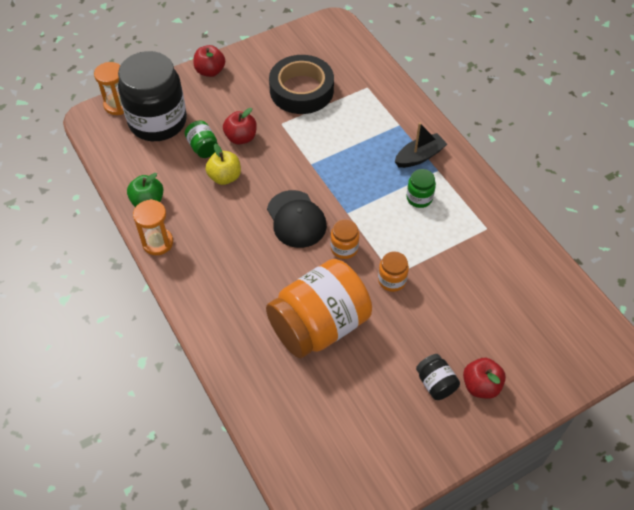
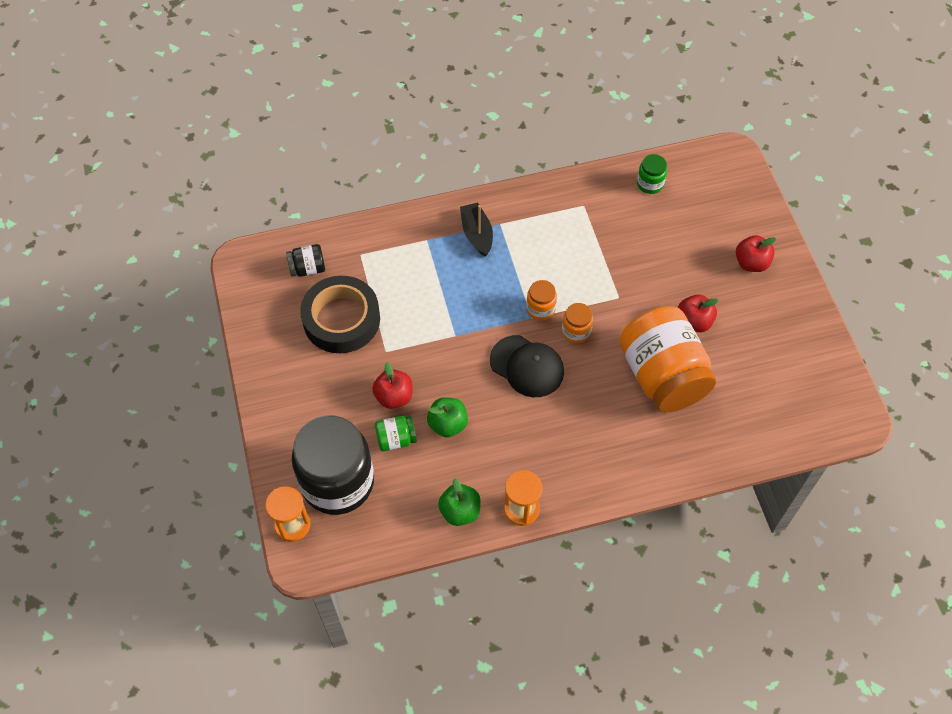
camera: 75 degrees left, 5 degrees up
(210, 71) = (273, 409): red apple -> red apple (694, 322)
(225, 177) = (448, 424): yellow apple -> green apple
(296, 219) = (527, 366): black cap -> black cap turned 45 degrees clockwise
(392, 280) = (624, 300): orange jar -> orange jar (540, 309)
(419, 198) = (531, 249): green jar -> green jar (650, 184)
(435, 383) = (743, 296): black jar -> black jar (307, 268)

